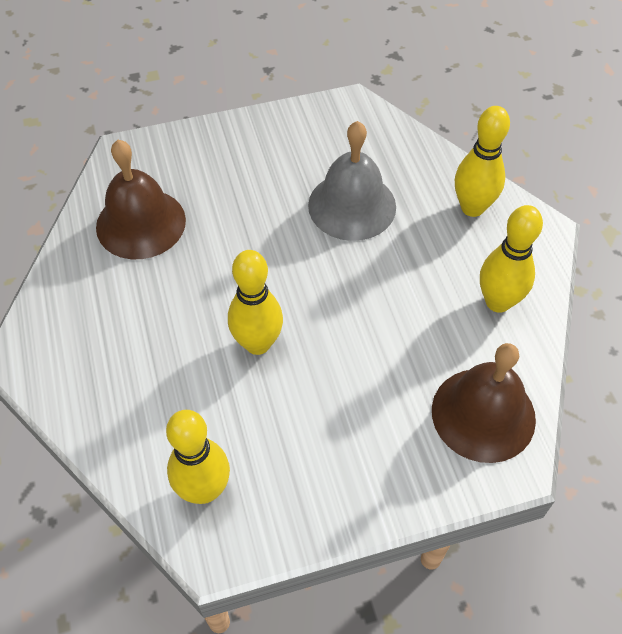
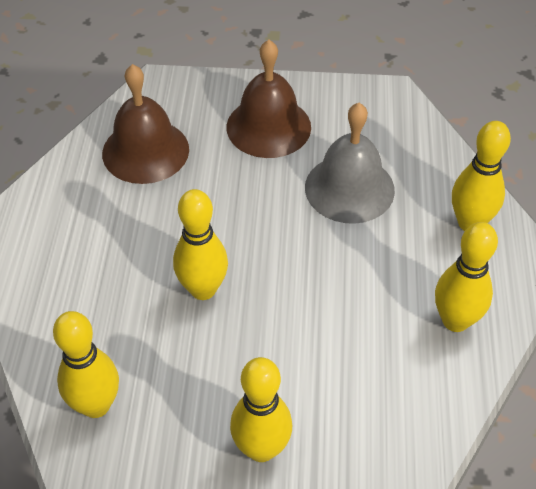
camera: 20 degrees right, 5 degrees down
(378, 477) = (261, 448): none -> yellow bowling pin
(483, 414) = (391, 423): brown bell -> brown bell (268, 127)

